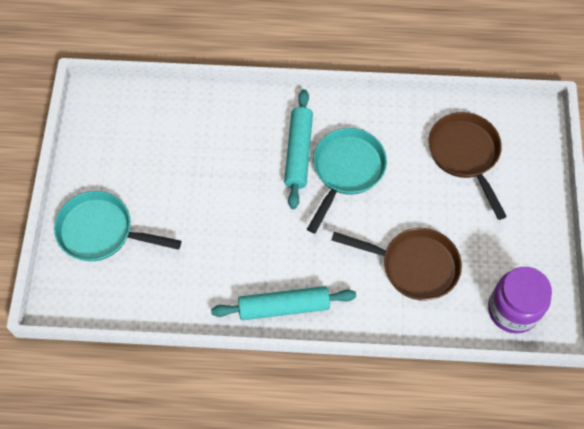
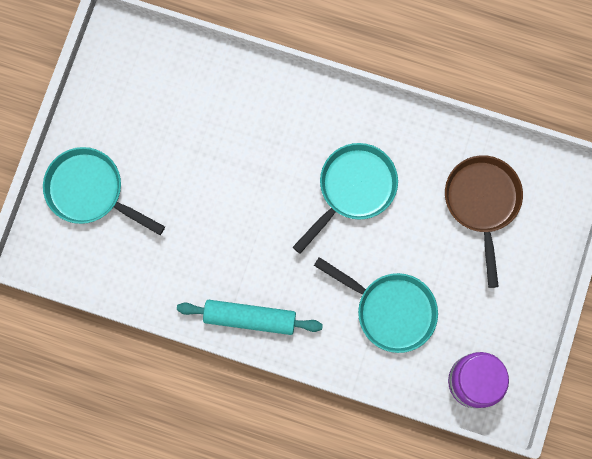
camera: 15 degrees right, 15 degrees up
(298, 152) = (310, 155): turquoise rolling pin -> none
(414, 266) = (390, 310): brown pan -> turquoise pan

